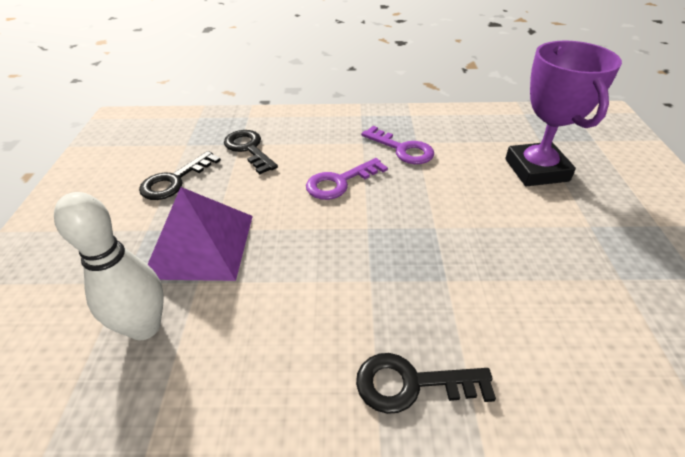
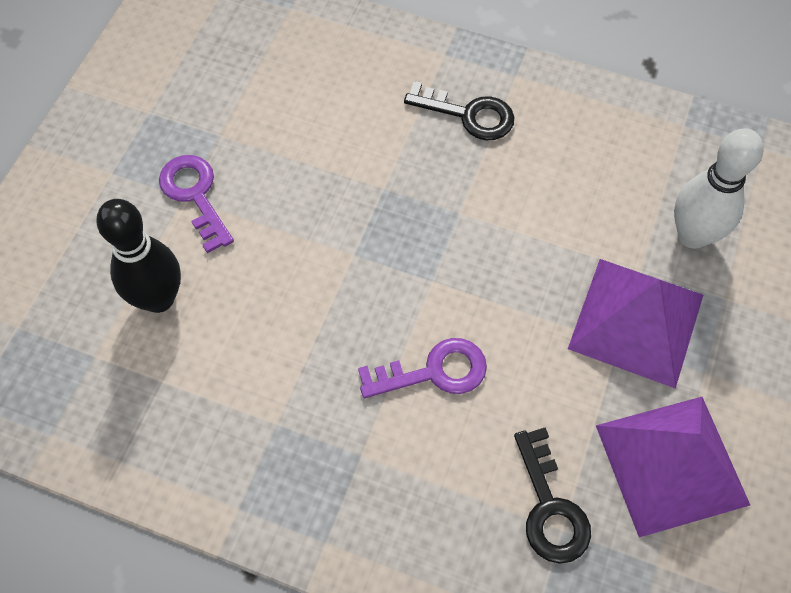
camera: 160 degrees left, 20 degrees up
(175, 180) = (672, 464): black key -> purple pyramid
(402, 149) = (309, 413): purple key -> purple key (195, 196)
(536, 170) = (159, 298): purple trophy -> black bowling pin

